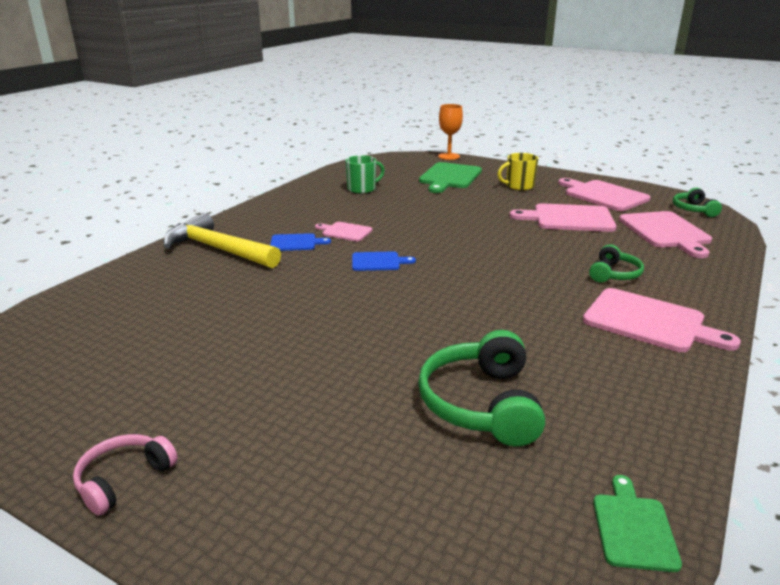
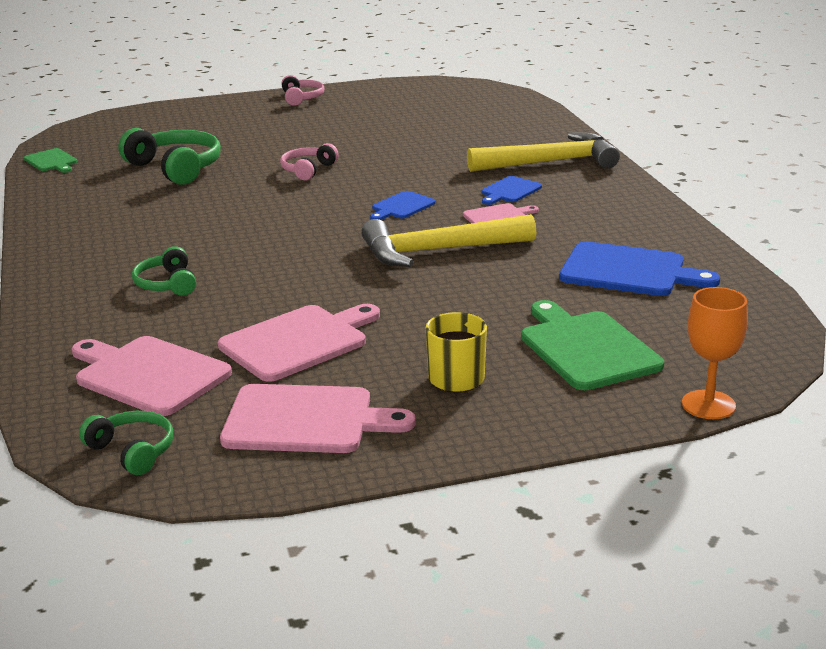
camera: 135 degrees right, 0 degrees up
(362, 189) = (628, 271): green mug -> blue cutting board
(370, 328) = (308, 170): none -> pink headphones
(420, 228) = (438, 251): none -> yellow hammer
(649, 322) = (100, 252): pink cutting board -> none

